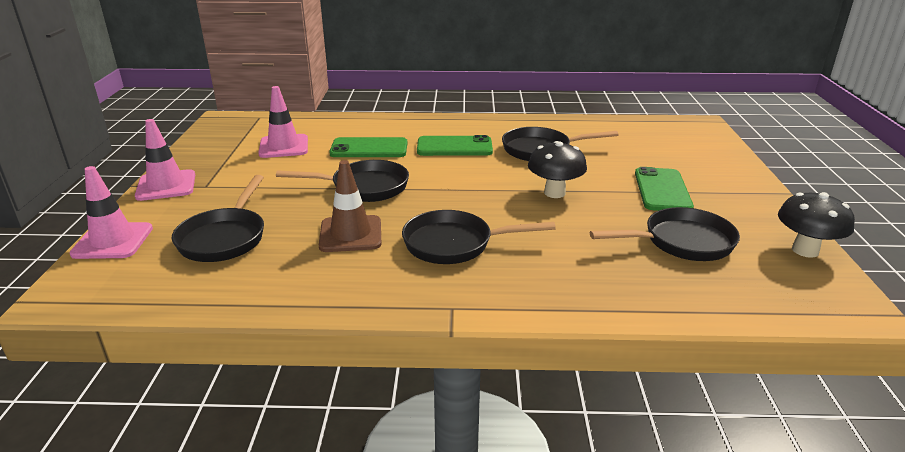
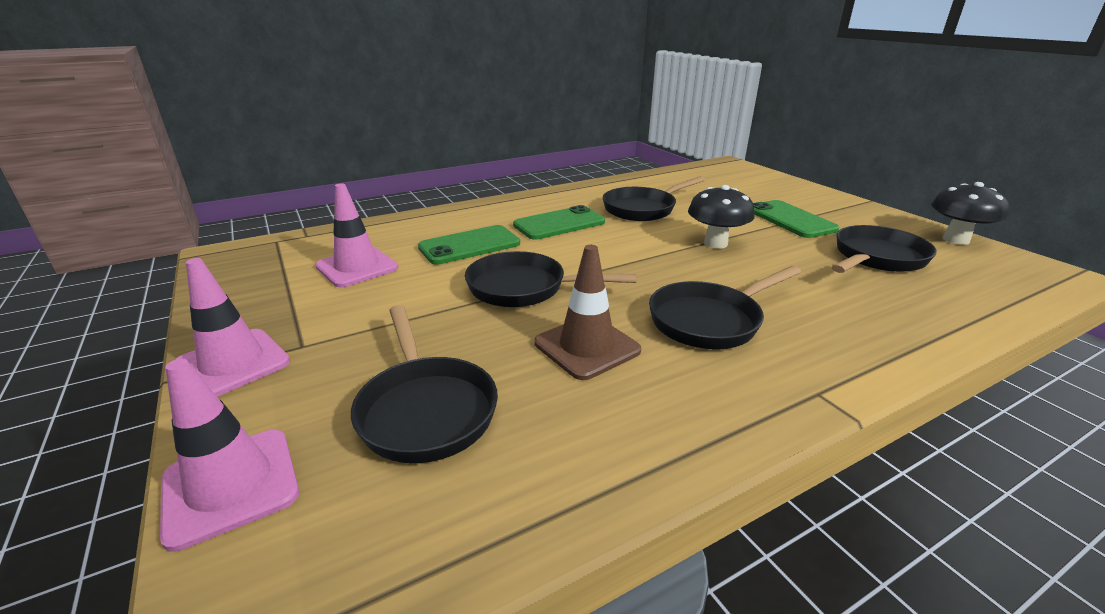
camera: 30 degrees left, 0 degrees up
(364, 187) = (524, 288): black pan -> black pan turned 135 degrees counterclockwise

